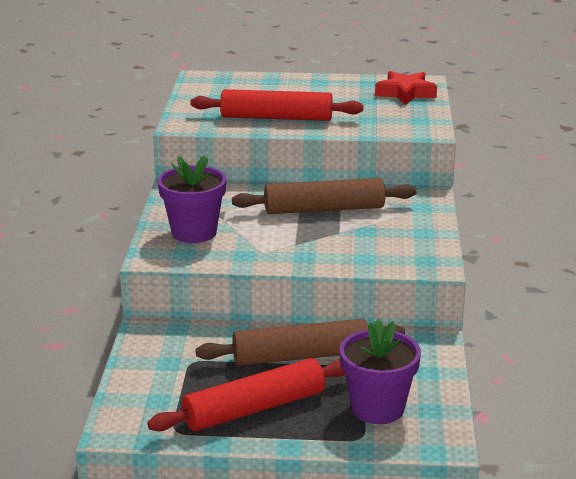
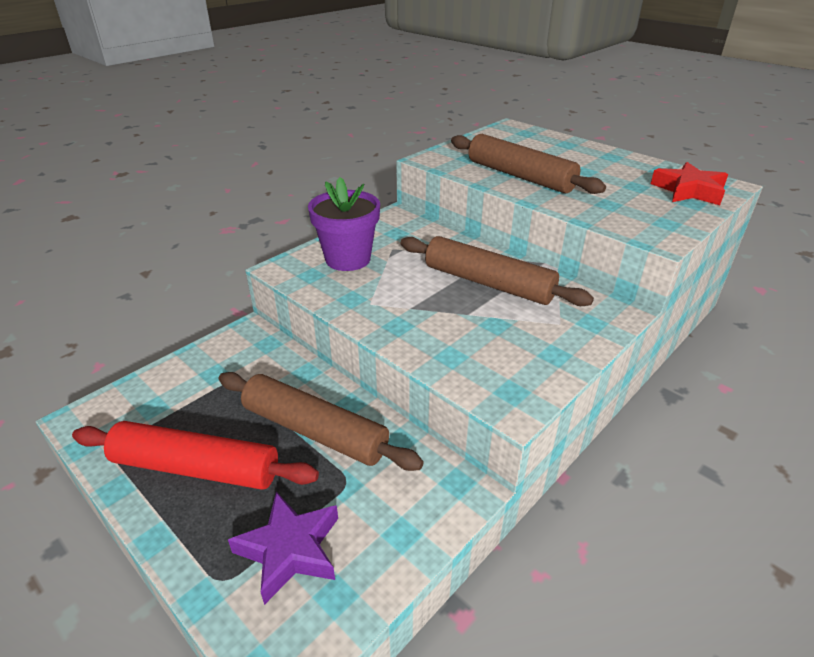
camera: 40 degrees right, 10 degrees up
(276, 118) = (519, 176): red rolling pin -> brown rolling pin
(377, 408) = (290, 550): purple flower pot -> purple star

